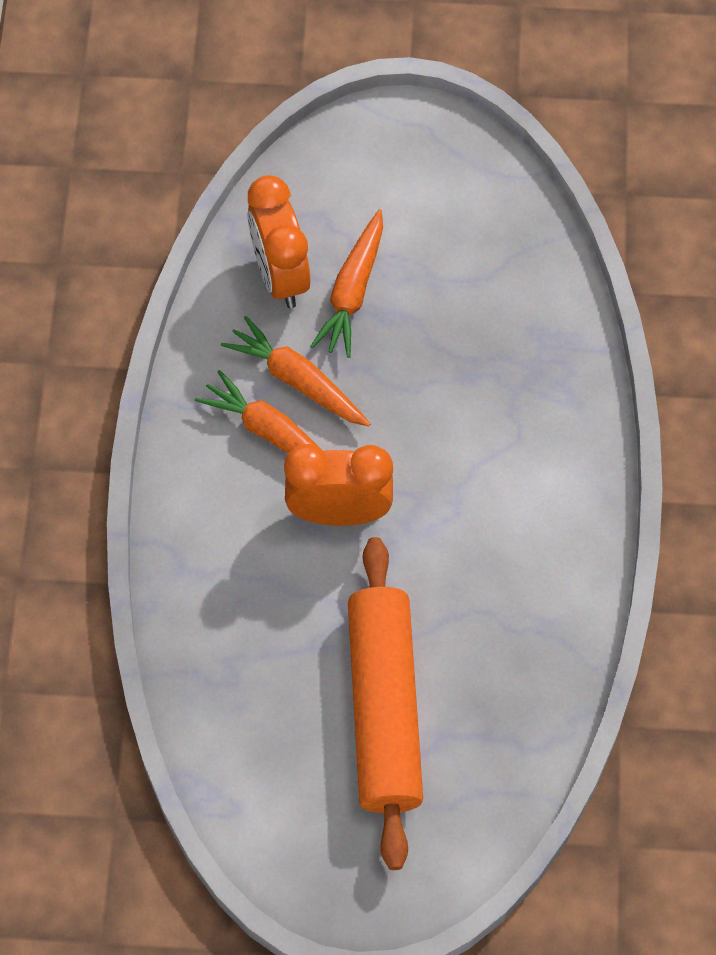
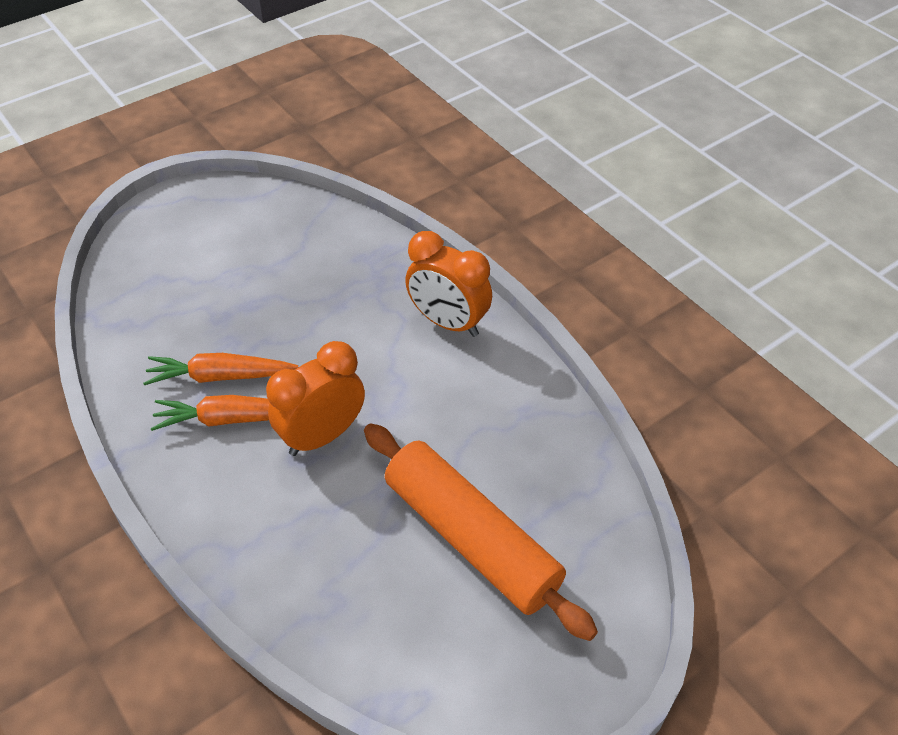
camera: 40 degrees left, 15 degrees down
(280, 275) = (154, 324): orange clock -> orange clock (448, 322)
(352, 292) = (215, 305): orange carrot -> none

